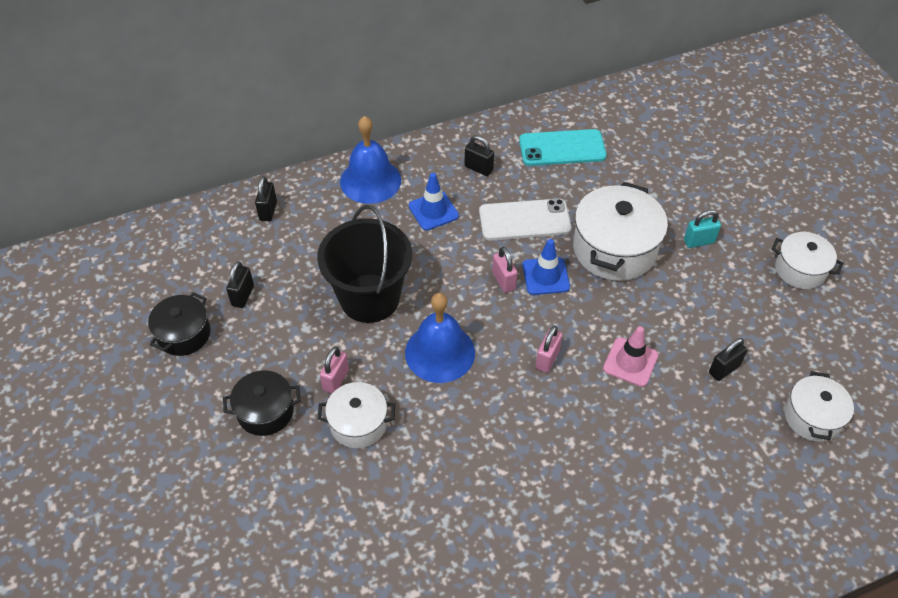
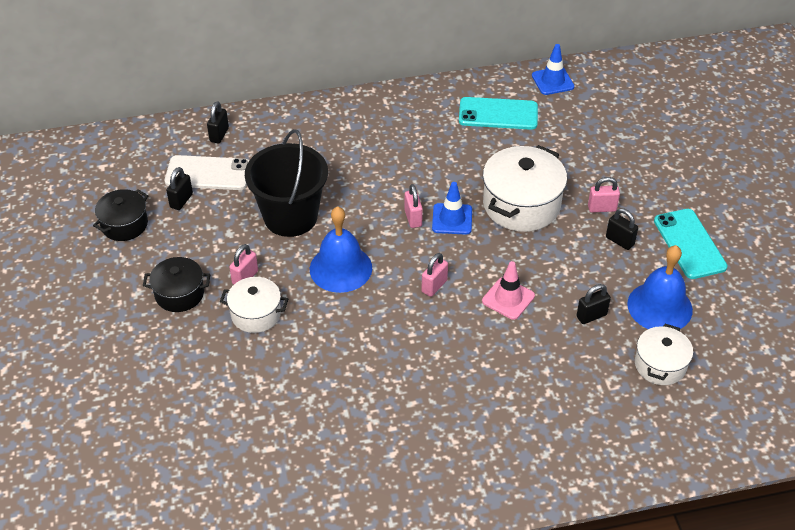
camera: 10 degrees right, 5 degrees down
(370, 180) = (316, 121): blue bell -> blue bell (659, 307)
(433, 211) = (365, 153): blue traffic cone -> blue traffic cone (552, 81)
(478, 168) = (416, 122): black padlock -> black padlock (619, 241)
(524, 220) = (446, 170): white phone -> white phone (208, 173)
(699, 241) = (602, 208): turquoise padlock -> pink padlock
(800, 270) = (689, 244): white pot -> turquoise phone

